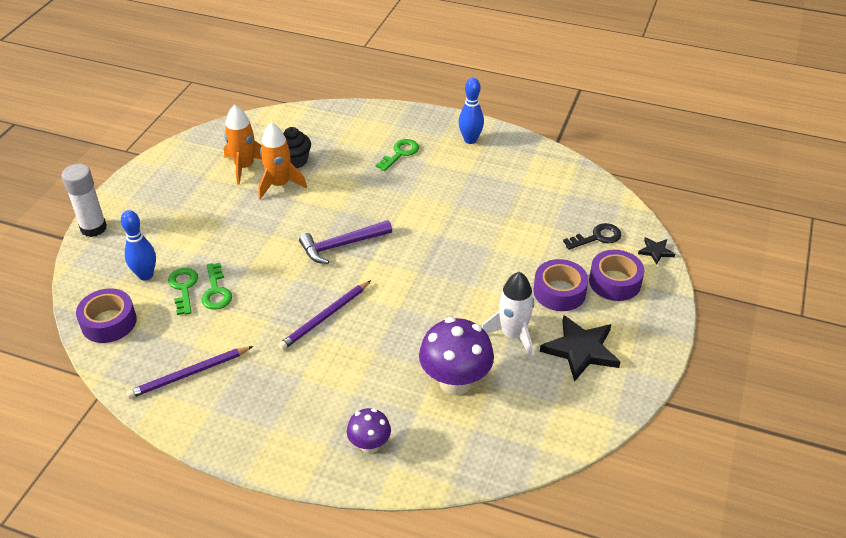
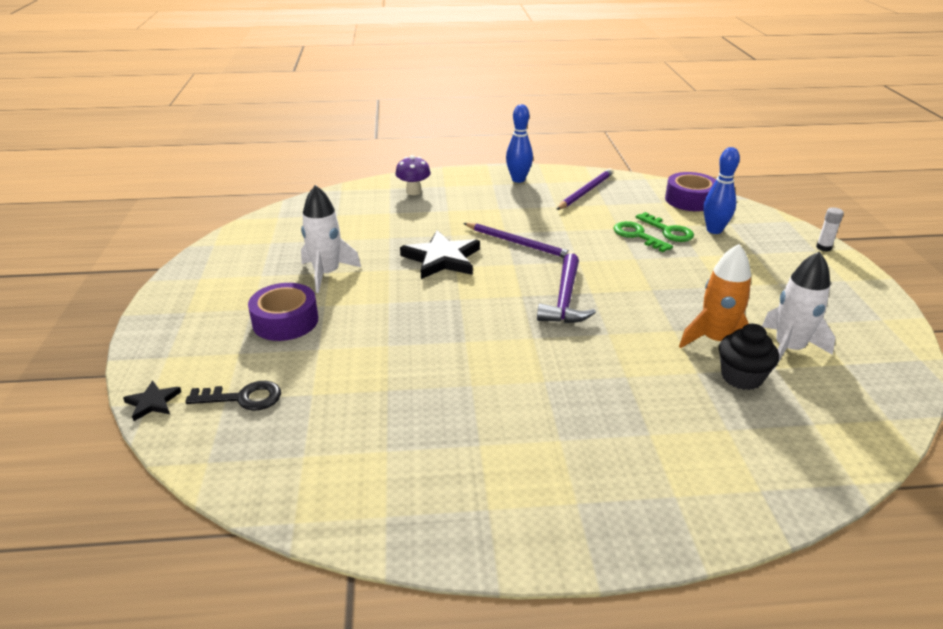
camera: 155 degrees right, 10 degrees down
(93, 228) = (823, 247): white glue stick -> white glue stick, size x0.50
(244, 167) = (788, 349): orange rocket -> white rocket
(325, 317) = (519, 243): purple pencil -> purple pencil turned 105 degrees clockwise
(341, 245) = (565, 299): purple hammer -> purple hammer turned 150 degrees clockwise
(400, 153) = (612, 439): green key -> none
(455, 382) = (367, 233): purple mushroom -> none
(470, 140) = (519, 510): blue bowling pin -> blue bowling pin (518, 180)
(580, 350) = (251, 279): black star -> black star (442, 259)
(597, 237) = (243, 398): black key -> black key turned 135 degrees counterclockwise
(615, 282) = (215, 349): purple tape -> none

